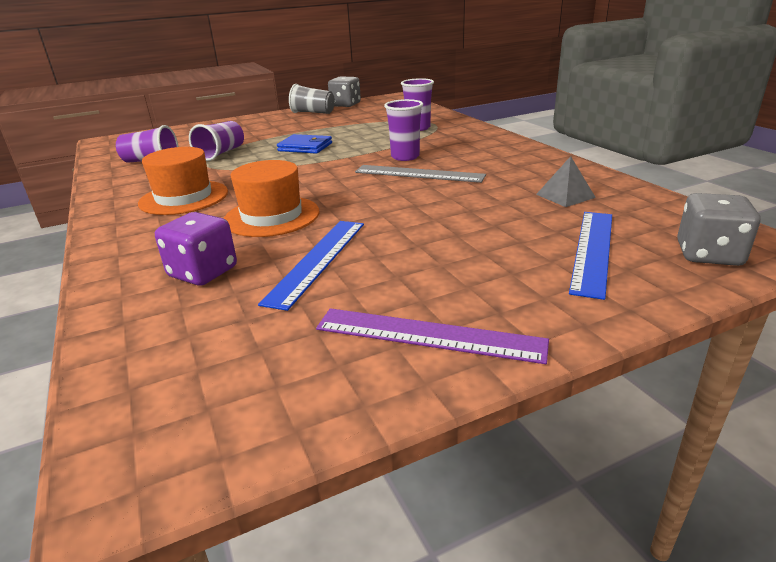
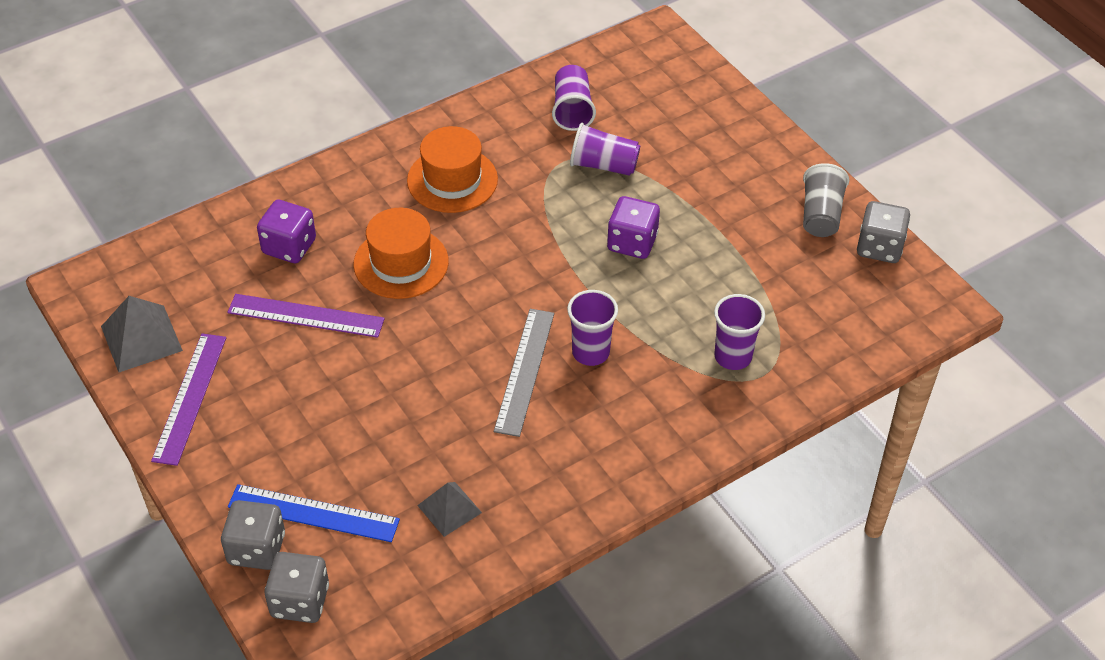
camera: 80 degrees right, 20 degrees up
(301, 387) = (141, 338): none -> grey pyramid
(305, 147) = (632, 242): blue wallet -> purple dice
(318, 260) = (306, 316): blue ruler -> purple ruler
(656, 279) = (256, 549): none -> grey dice

